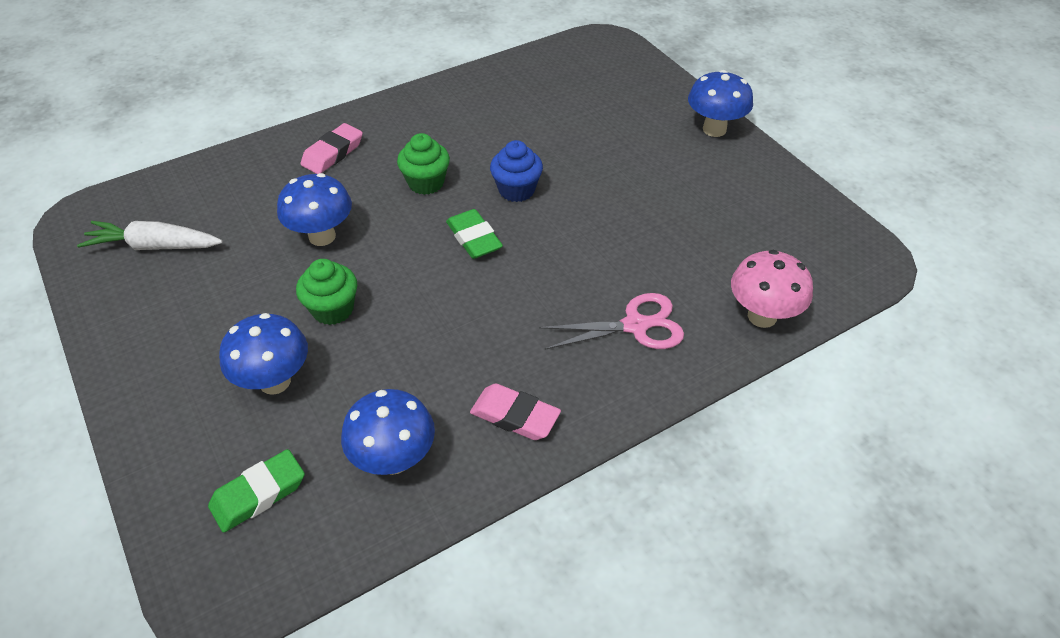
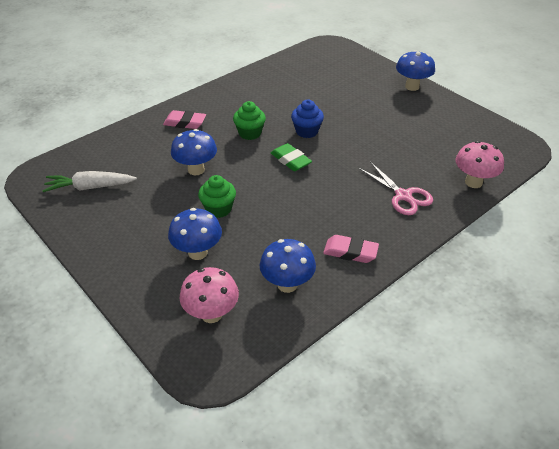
camera: 10 degrees left, 5 degrees down
(259, 494) = (211, 314): green eraser -> pink mushroom
(333, 153) = (185, 123): pink eraser -> pink eraser turned 75 degrees clockwise
(635, 325) = (403, 196): pink scissors -> pink scissors turned 75 degrees clockwise

